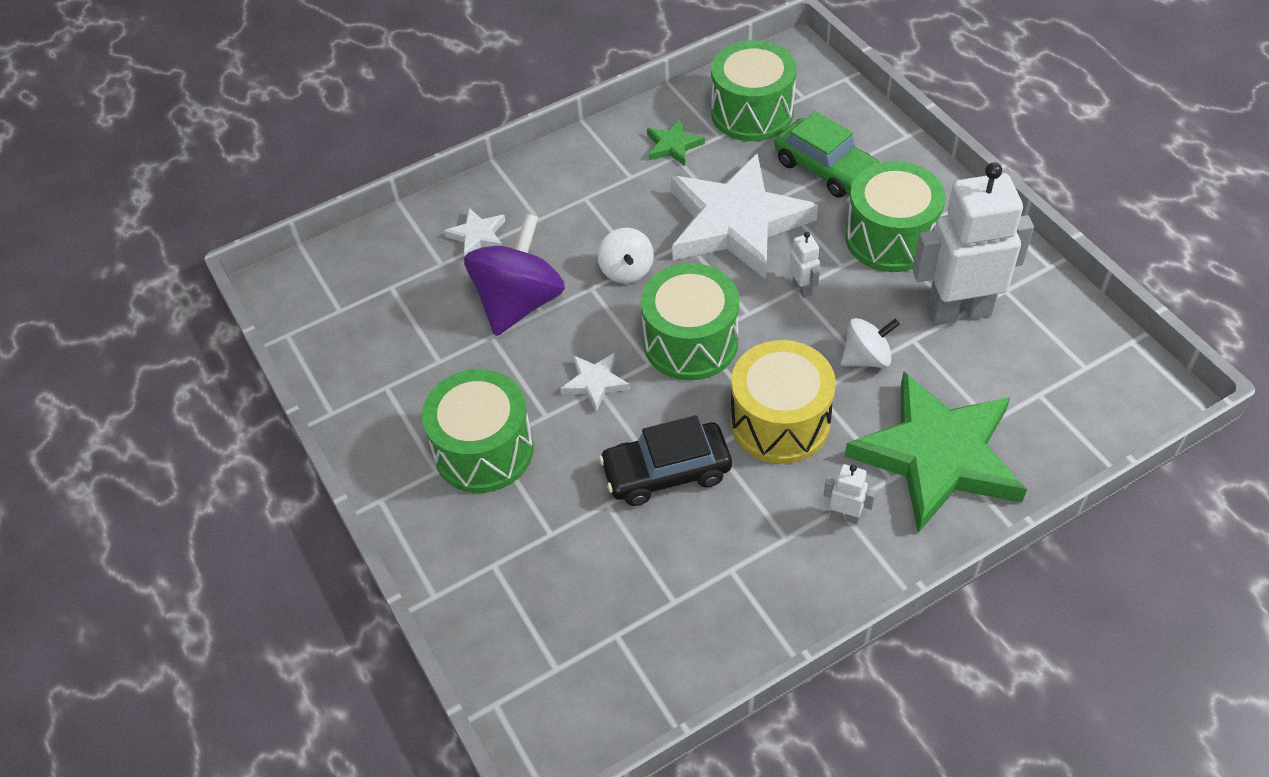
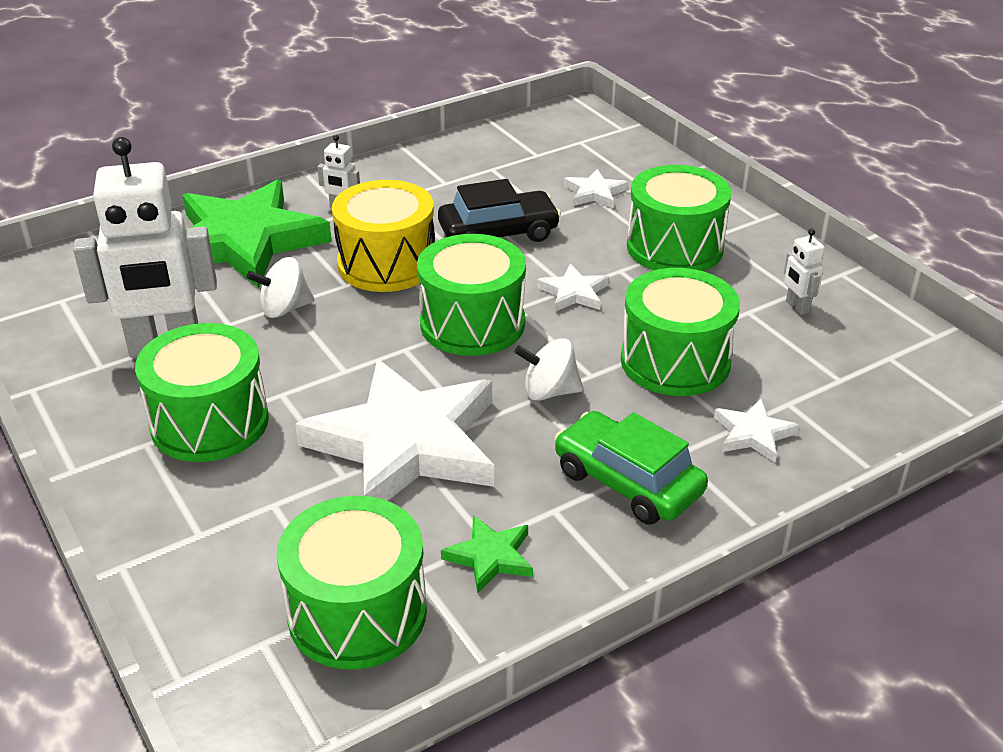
camera: 175 degrees right, 15 degrees down
(519, 302) = (675, 361): purple spinning top -> green drum
(553, 548) = (594, 193): none -> white star
(626, 270) = (549, 392): white spinning top -> white spinning top turned 75 degrees counterclockwise
(802, 288) = (336, 371): white robot -> white robot (797, 307)
(825, 168) = (264, 515): green car -> green car (627, 482)

